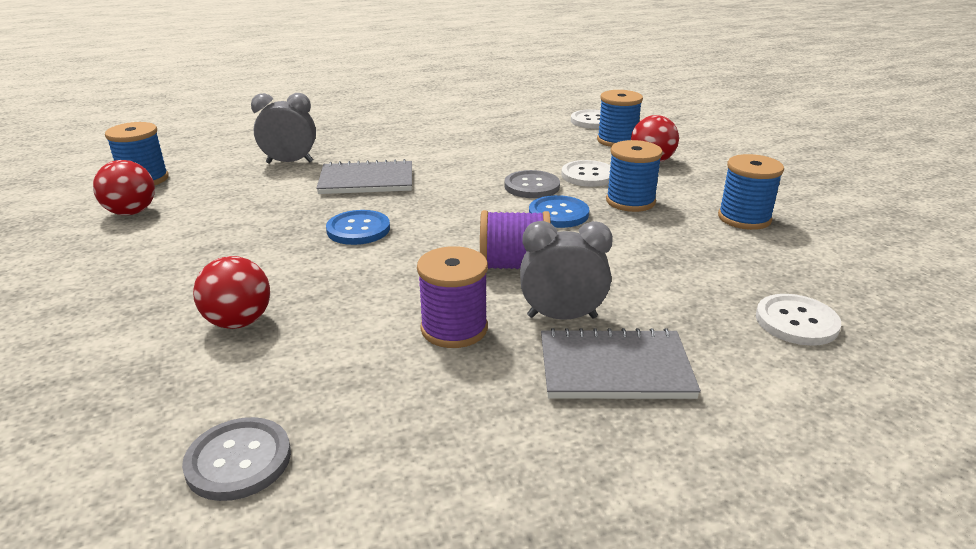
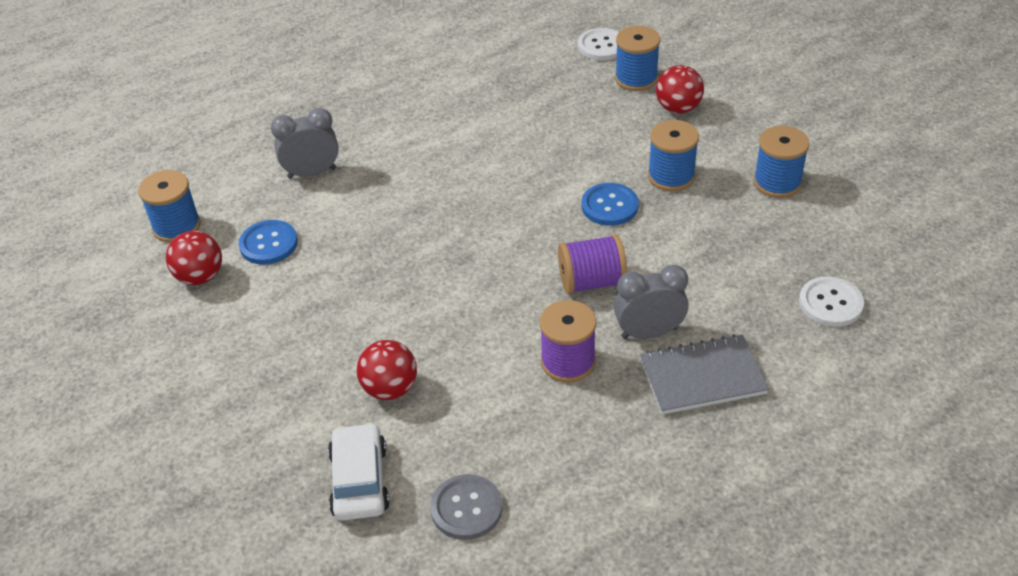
camera: 10 degrees left, 15 degrees up
(133, 404) = (359, 481): none -> white car
(358, 229) = (433, 261): blue button -> blue button (268, 244)
(366, 181) = (407, 189): grey notebook -> none
(532, 186) = (572, 169): grey button -> none
(588, 175) = (621, 143): white button -> none

